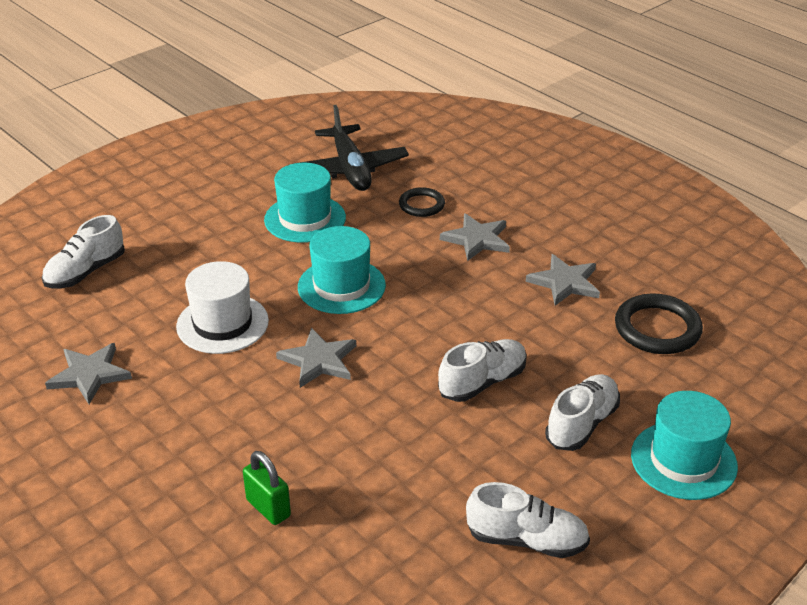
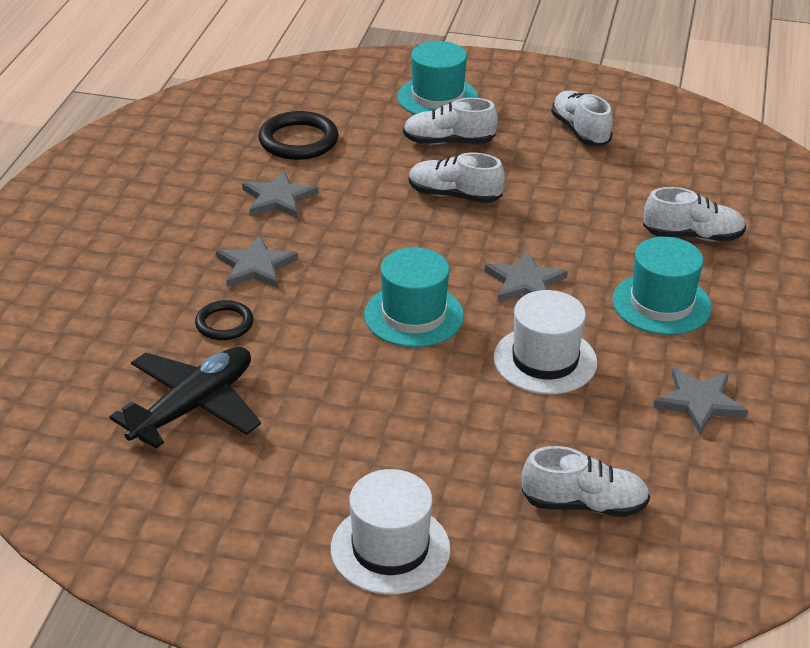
camera: 125 degrees left, 0 degrees up
(154, 192) = (390, 549): none -> white hat
(268, 508) = (692, 236): green padlock -> white shoe
(305, 219) = (327, 392): turquoise hat -> turquoise hat (661, 304)

